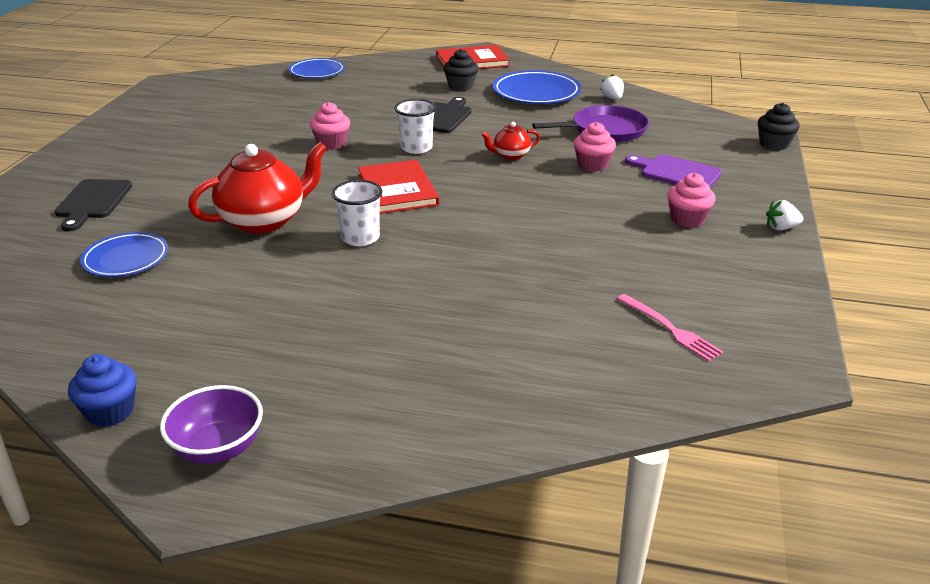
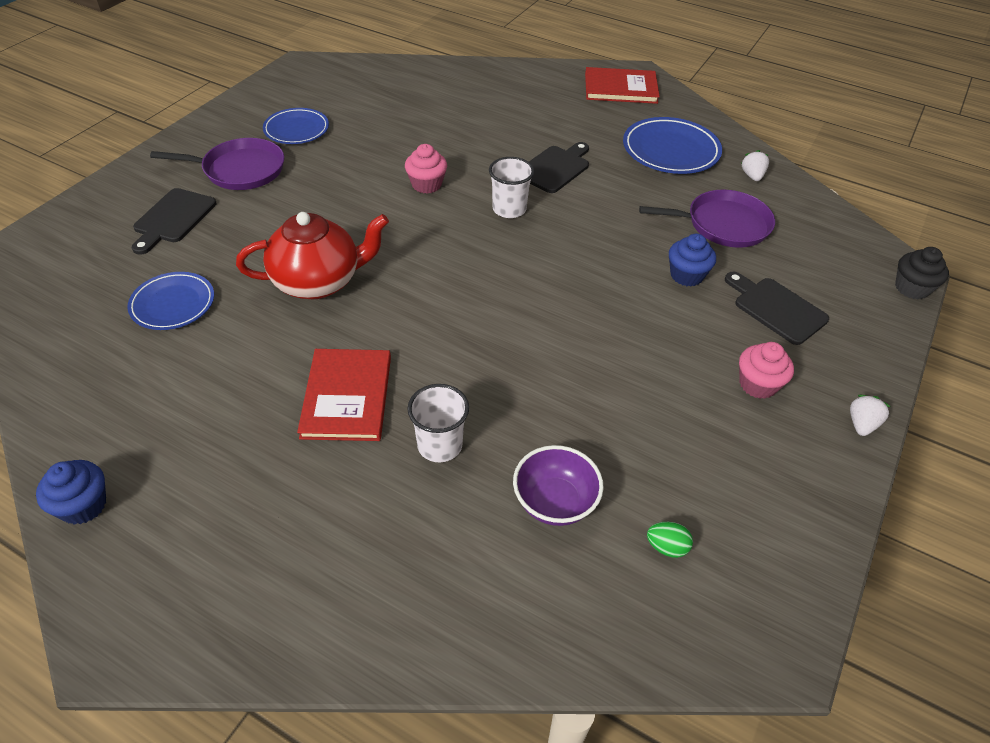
camera: 15 degrees right, 15 degrees up
(143, 159) = (240, 170): none -> purple pan
(218, 448) = (157, 583): purple bowl -> purple bowl (554, 502)
(317, 72) = (453, 75): blue plate -> blue plate (296, 129)
(360, 238) = (401, 328): white cup -> white cup (439, 445)
(397, 190) = (465, 267): red book -> red book (347, 396)
(461, 86) = (593, 125): black cupcake -> none
(510, 155) = (603, 241): red teapot -> none
(592, 165) = (686, 275): pink cupcake -> blue cupcake
(670, 329) = (666, 547): pink fork -> green egg
(676, 173) = (776, 308): purple cutting board -> black cutting board
(781, 228) = (861, 424): white strawberry -> white strawberry turned 105 degrees clockwise

